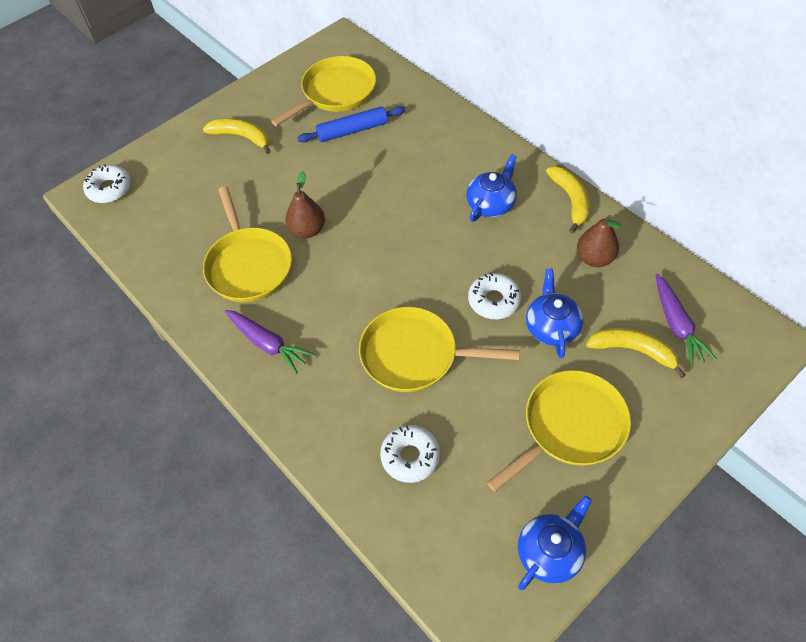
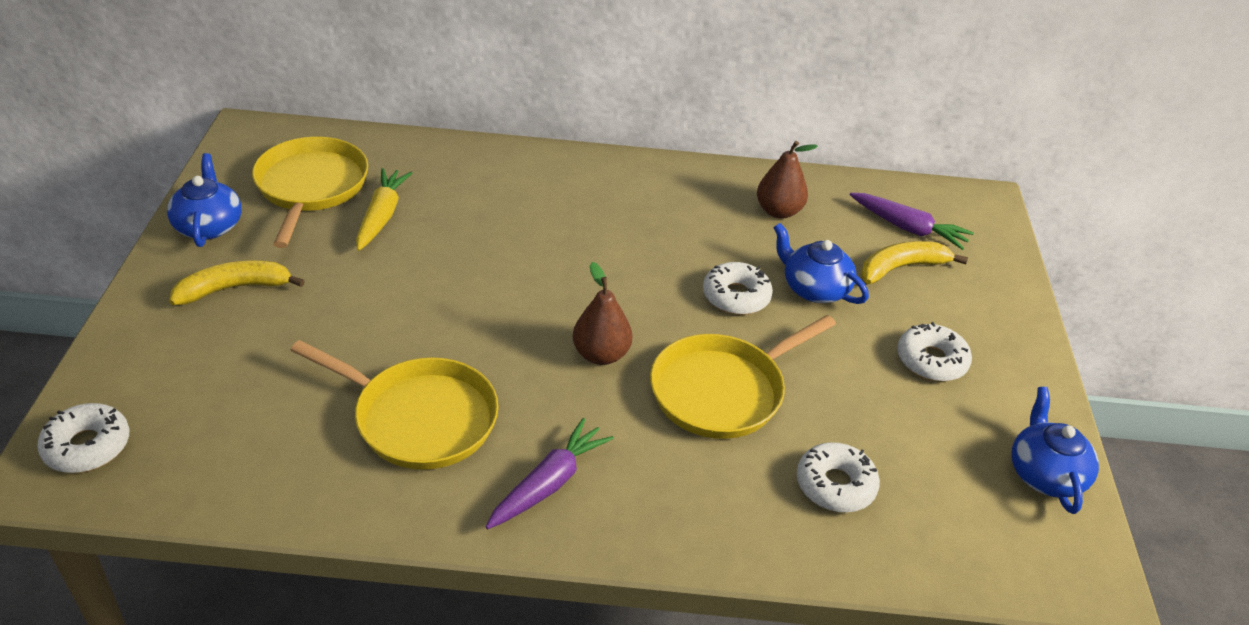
camera: 50 degrees left, 15 degrees down
(268, 344) = (549, 483): purple carrot -> purple carrot turned 45 degrees counterclockwise
(307, 230) = (451, 341): brown pear -> brown pear (601, 354)
(352, 130) = (381, 216): blue rolling pin -> yellow carrot
(491, 204) = (626, 213): blue teapot -> blue teapot (209, 226)
(570, 426) = (931, 360): yellow pan -> white donut
(571, 200) = (698, 174): yellow banana -> none

